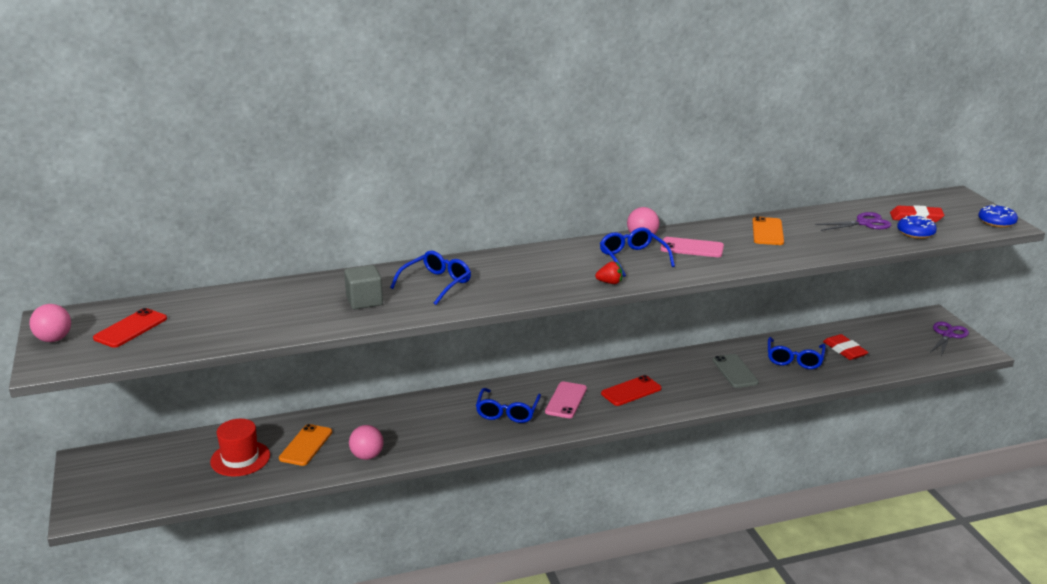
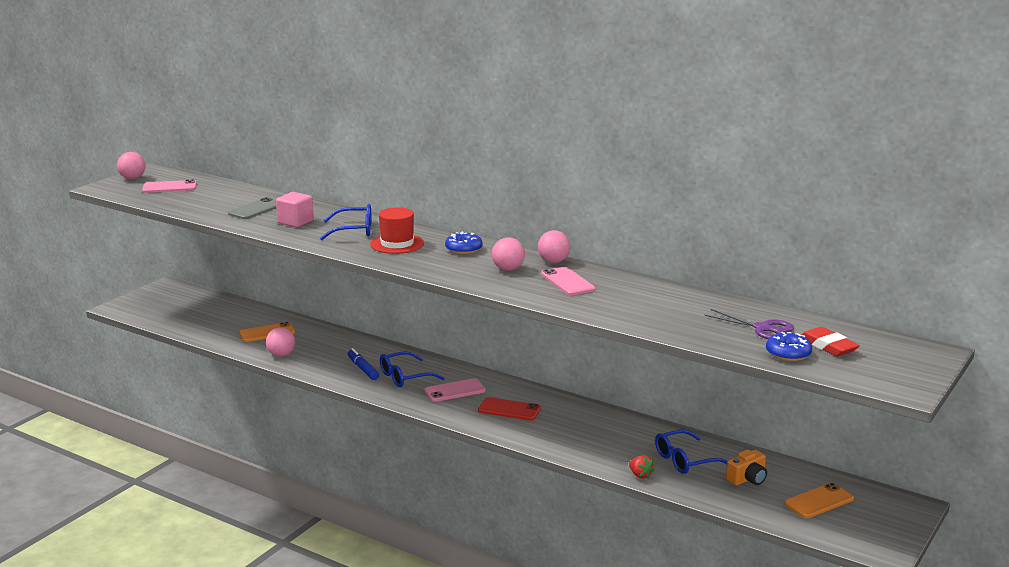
camera: 50 degrees right, 5 degrees down
(131, 328) = (169, 187): red phone -> pink phone
(240, 458) = (226, 322): red hat -> red hat (397, 244)
(364, 301) = (295, 222): grey cube -> pink cube
(462, 426) = (363, 369): none -> blue marker
(610, 282) = (449, 274): red strawberry -> red strawberry (640, 475)
(633, 258) = (508, 269): blue glasses -> pink ball
(735, 371) = (615, 440): grey phone -> grey phone (256, 209)
(767, 232) = (659, 298): orange phone -> orange phone (819, 501)
(844, 350) = (747, 479): red eraser -> orange camera
(947, 335) = (885, 524): purple scissors -> none
(996, 222) = (903, 383): blue donut -> blue donut (463, 249)

